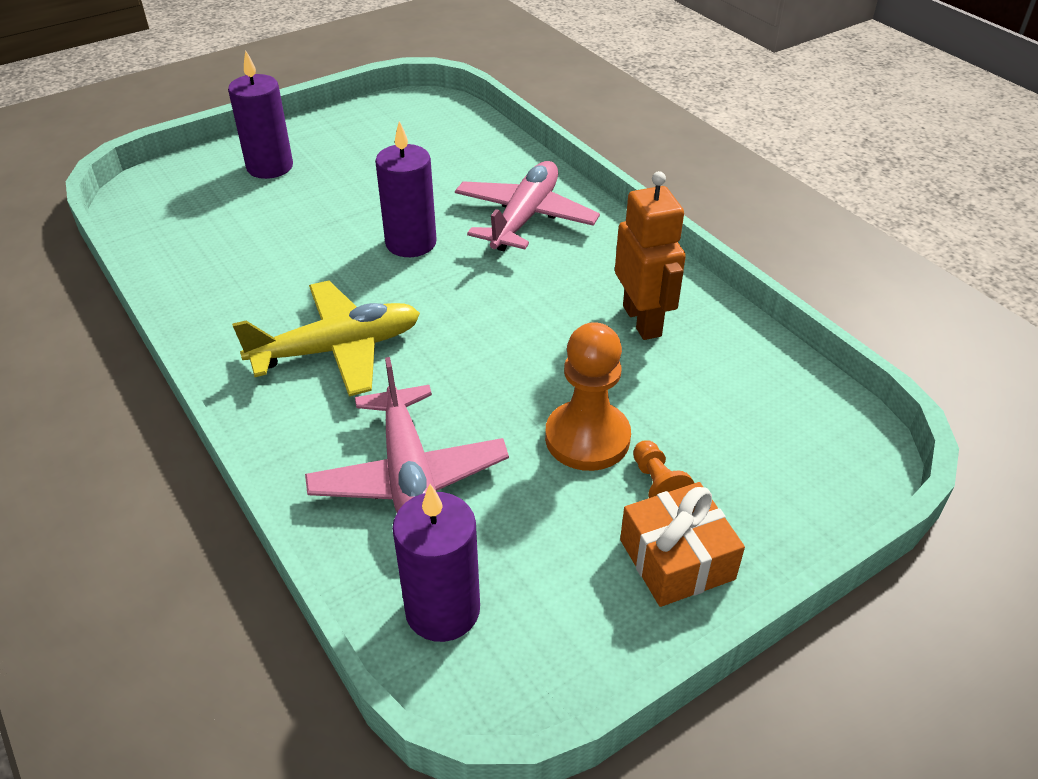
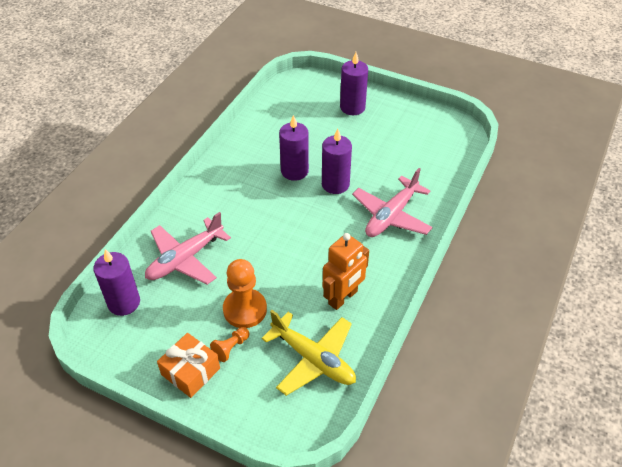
camera: 60 degrees right, 5 degrees up
(337, 272) = (294, 171): none -> purple candle
(338, 349) = (244, 198): yellow plane -> yellow plane (313, 359)
(525, 217) = (391, 216): pink plane -> pink plane turned 135 degrees clockwise

